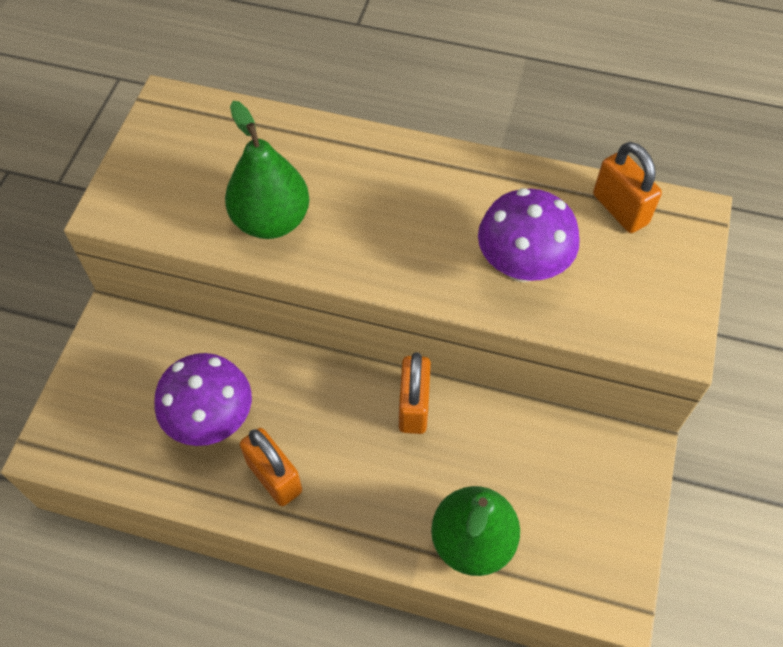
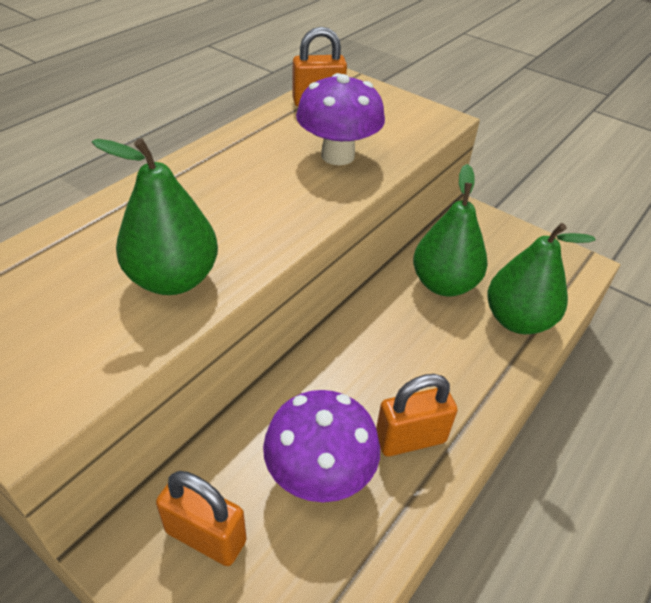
camera: 70 degrees left, 15 degrees down
(414, 406) = (380, 313): orange padlock -> orange padlock (206, 536)
(489, 454) = (444, 284): none -> green pear

